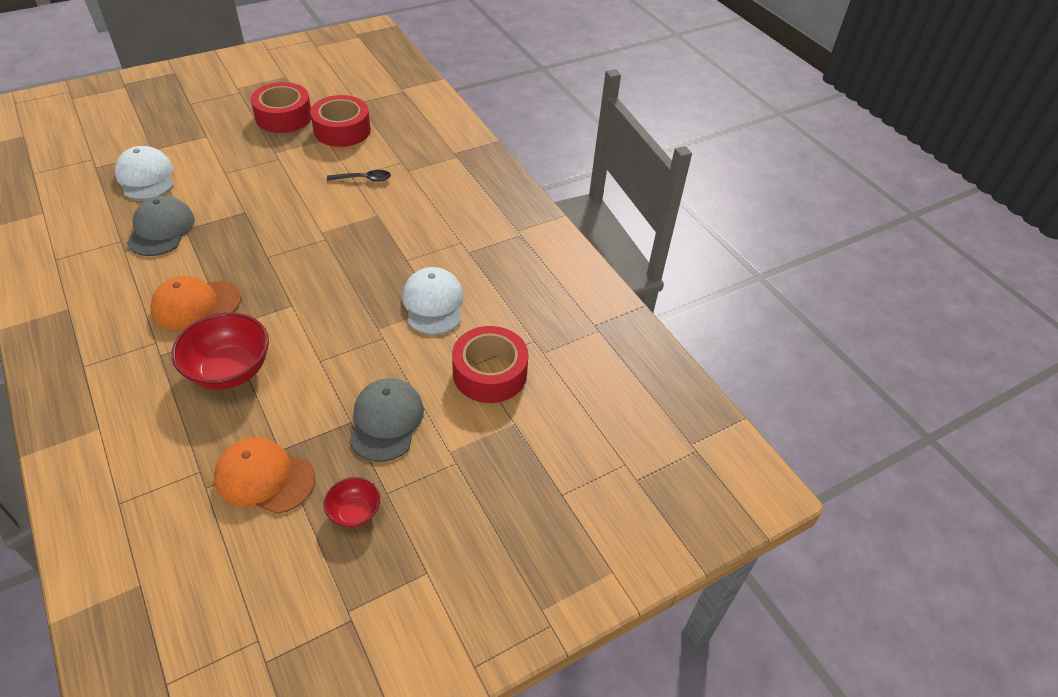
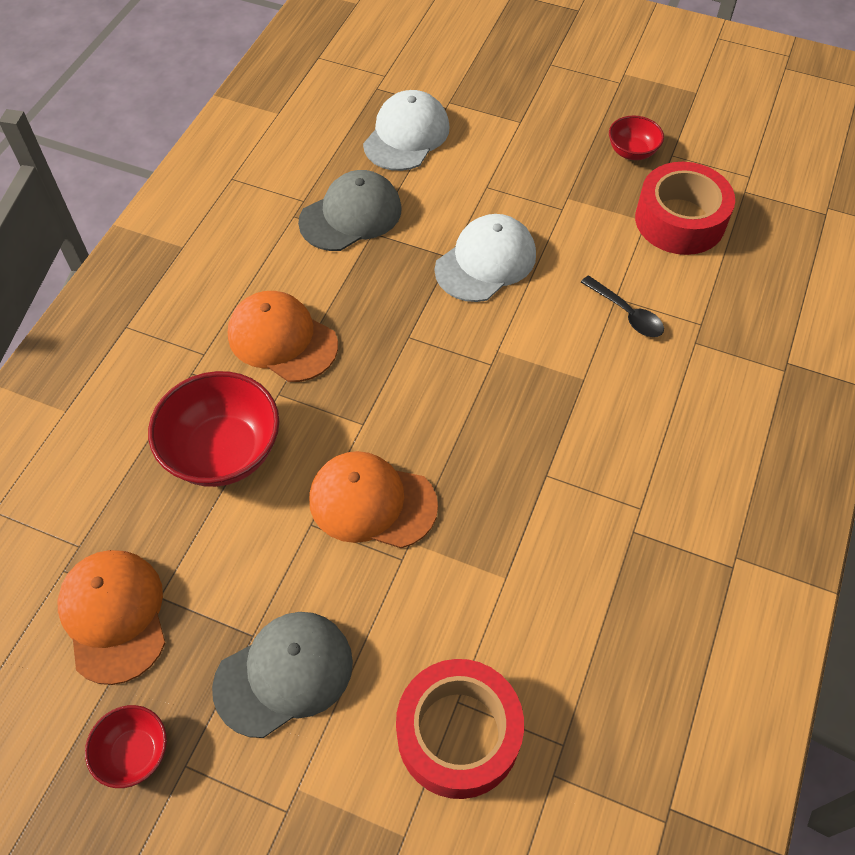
camera: 55 degrees right, 10 degrees up
(283, 117) = (632, 152): red tape -> red bowl
(339, 329) = (372, 502): none -> orange cap
(433, 304) = (506, 567): white cap -> white cap (485, 262)

